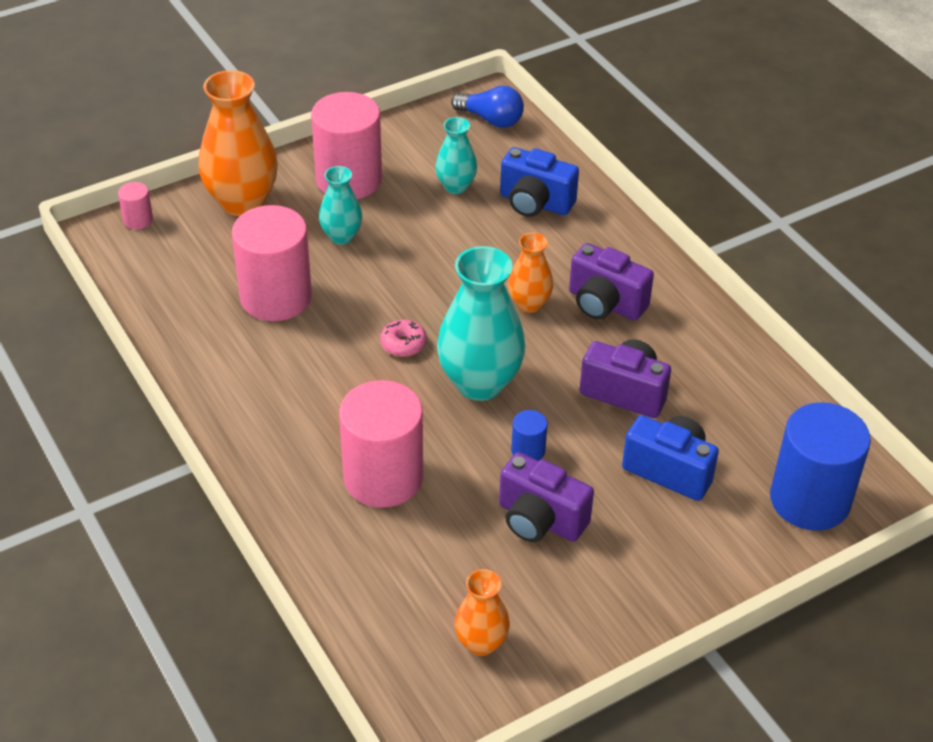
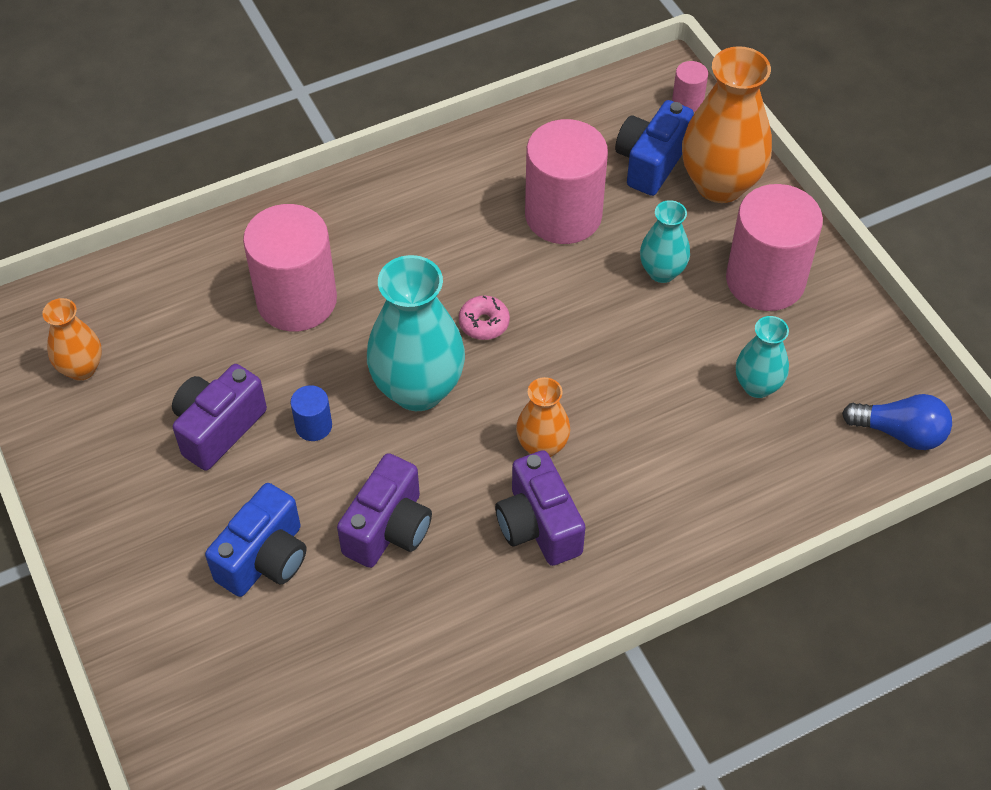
camera: 95 degrees right, 10 degrees up
(491, 119) = (900, 432): blue light bulb -> blue light bulb turned 105 degrees counterclockwise
(535, 203) = (728, 468): blue camera -> blue camera (650, 162)
(605, 304) = (538, 526): purple camera -> purple camera turned 60 degrees counterclockwise
(809, 500) = (197, 699): blue cylinder -> none

